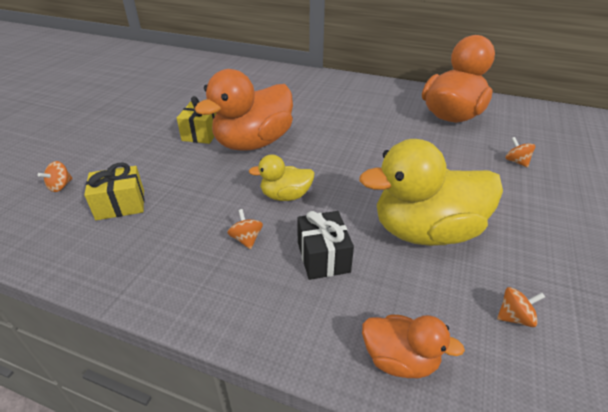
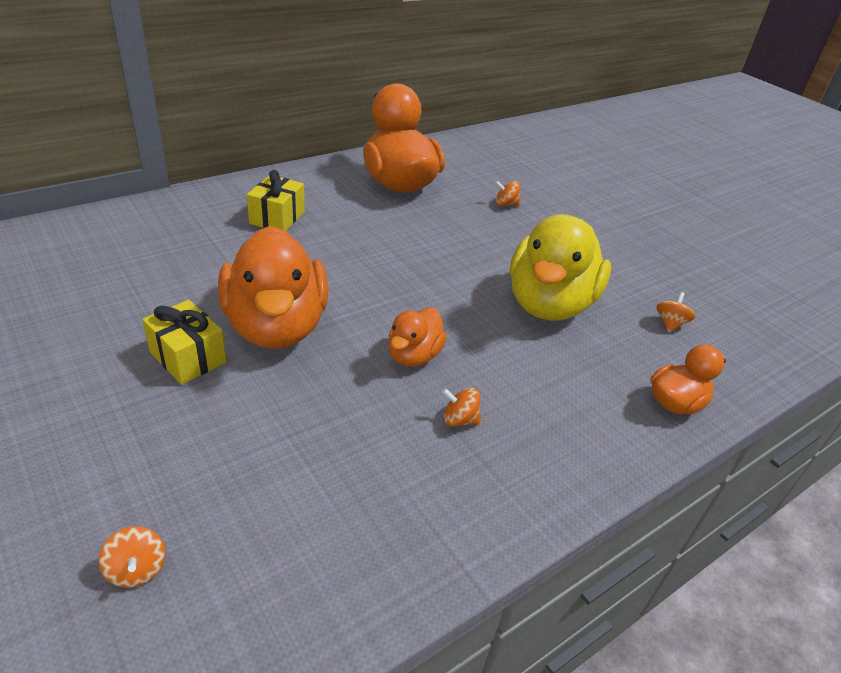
camera: 60 degrees left, 0 degrees up
(120, 205) = (275, 508): yellow gift -> yellow gift (277, 218)
(285, 196) = (413, 356): yellow duck -> orange duck
(323, 257) = (532, 381): black gift -> none

